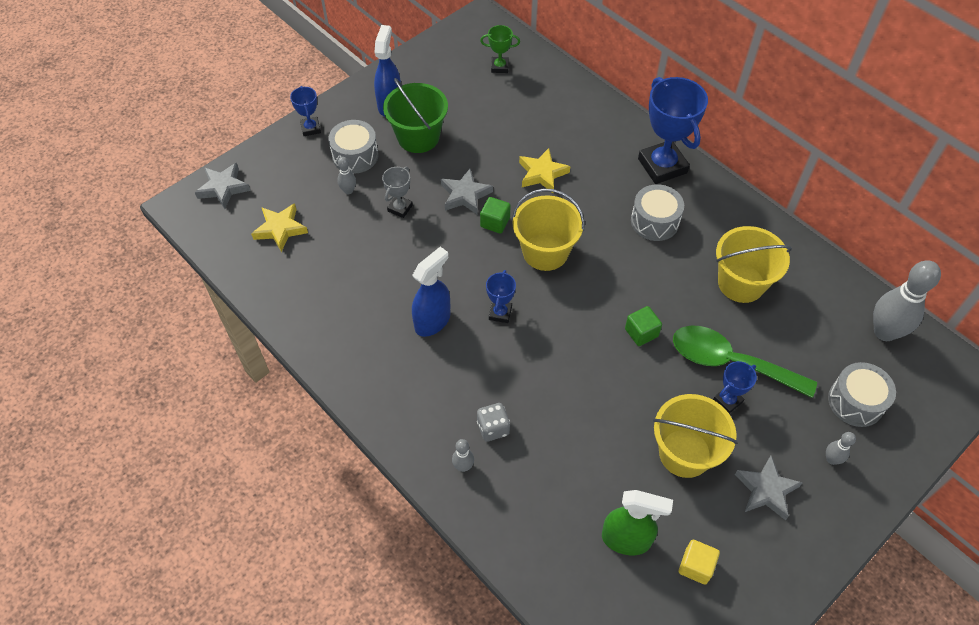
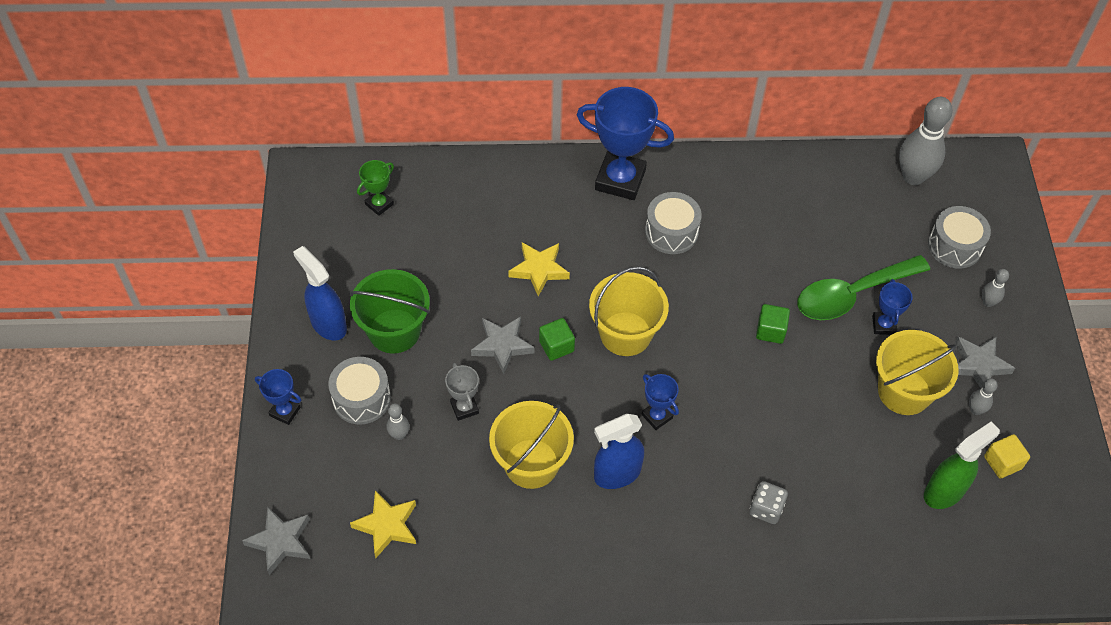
camera: 50 degrees left, 0 degrees up
(433, 321) = (616, 474): blue spray bottle -> blue spray bottle turned 105 degrees counterclockwise
(463, 466) = (783, 559): grey bowling pin -> grey bowling pin (975, 410)
(741, 283) = (787, 226): yellow bucket -> yellow bucket (531, 463)

